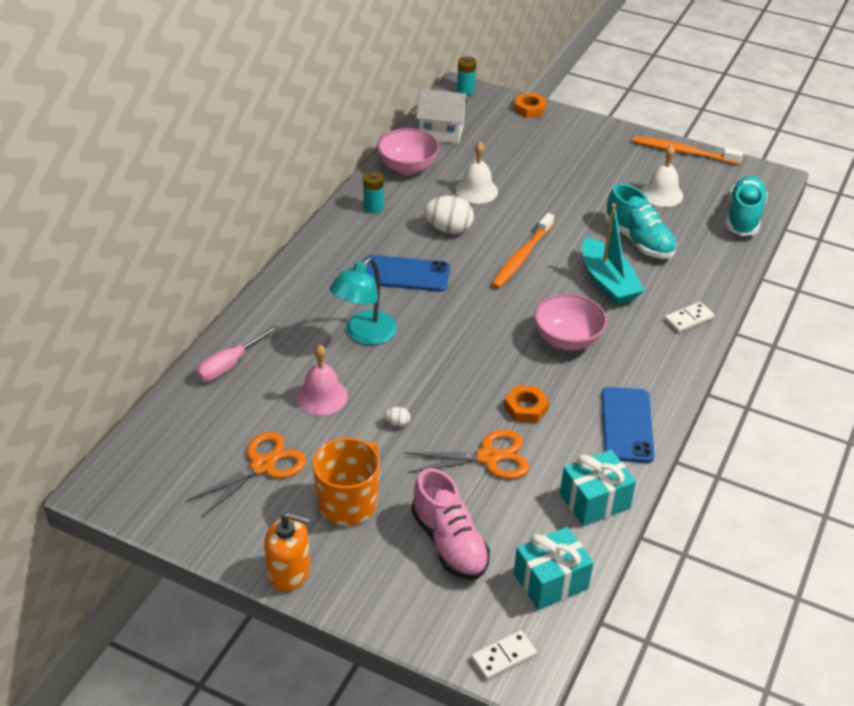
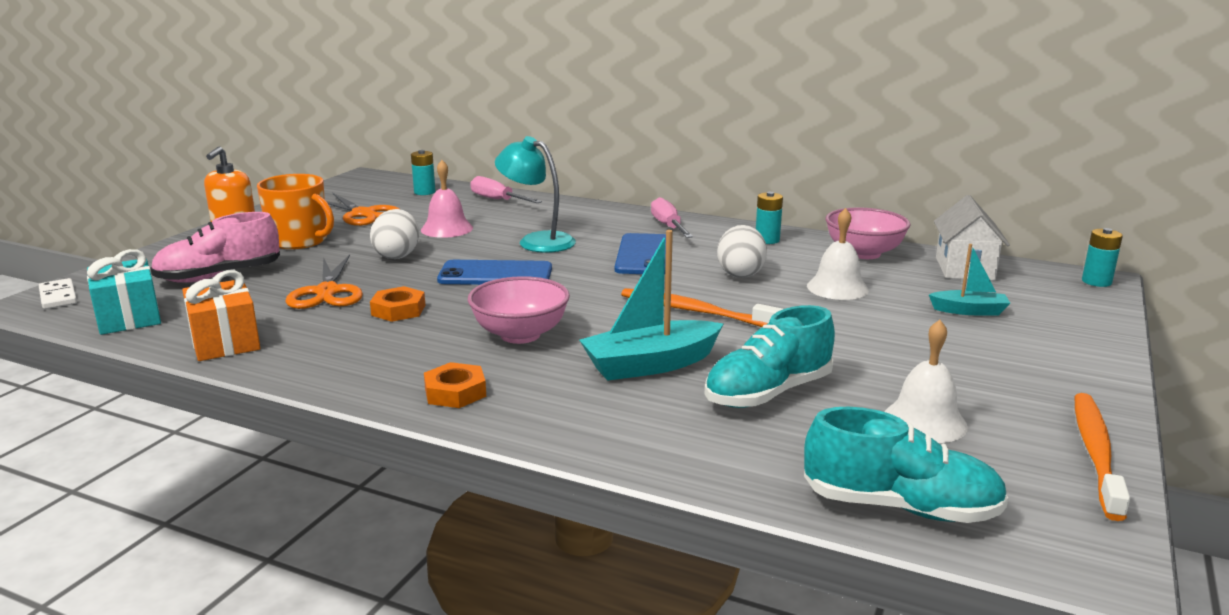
camera: 90 degrees right, 20 degrees down
(186, 424) = (424, 192): none -> turquoise battery
(332, 256) = (668, 226): none -> pink screwdriver
(397, 423) = (397, 255): white egg -> white egg, size x2.25
(515, 147) = (969, 311): none -> turquoise boat
(530, 109) = (1095, 322): orange nut -> orange nut (455, 392)
(594, 501) = (225, 342): turquoise gift -> orange gift
(626, 425) = (343, 365): blue phone -> blue phone (495, 274)
(688, 319) = (565, 424): white domino -> none

